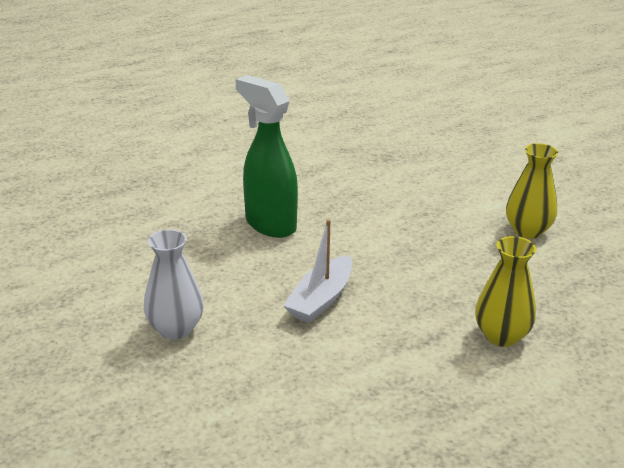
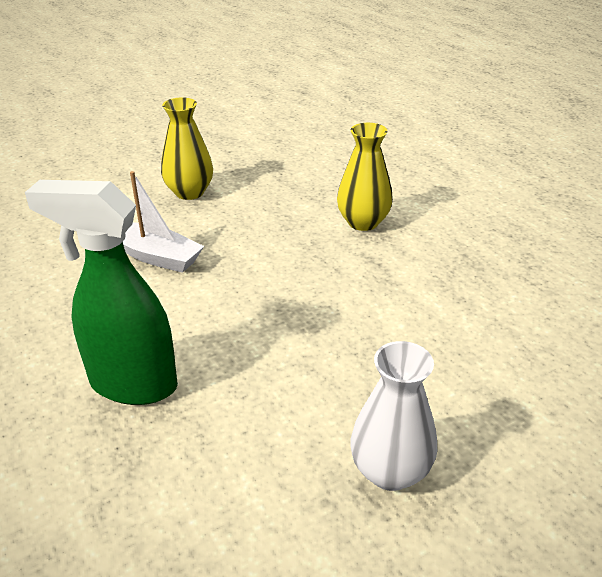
camera: 90 degrees left, 5 degrees up
(270, 224) = (132, 384): green spray bottle -> green spray bottle turned 60 degrees clockwise
(321, 299) = (313, 333): white boat -> white boat (155, 256)

